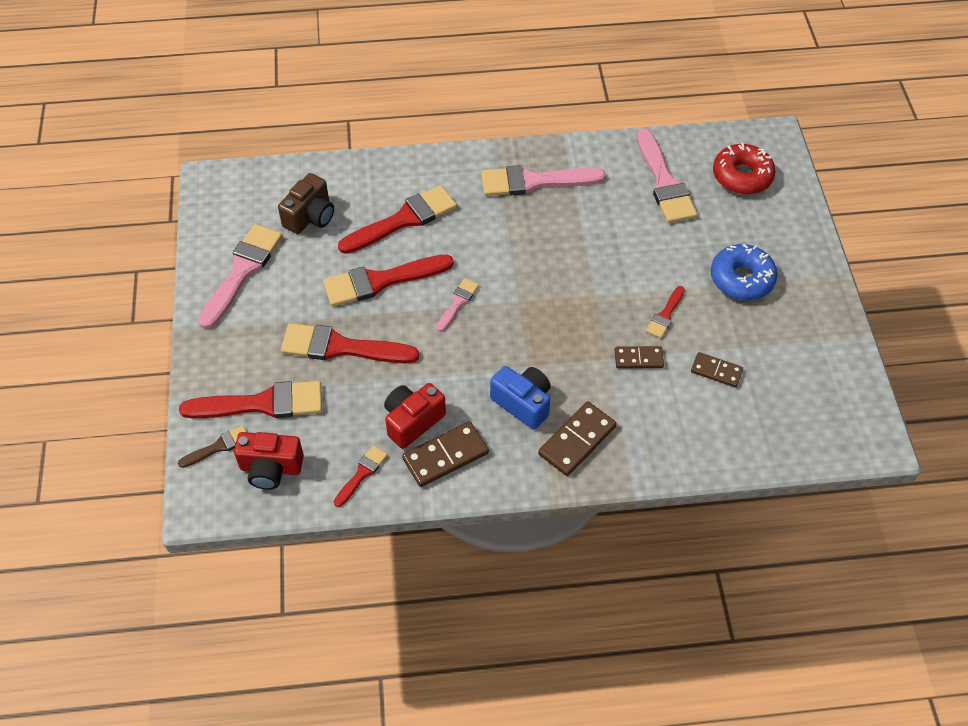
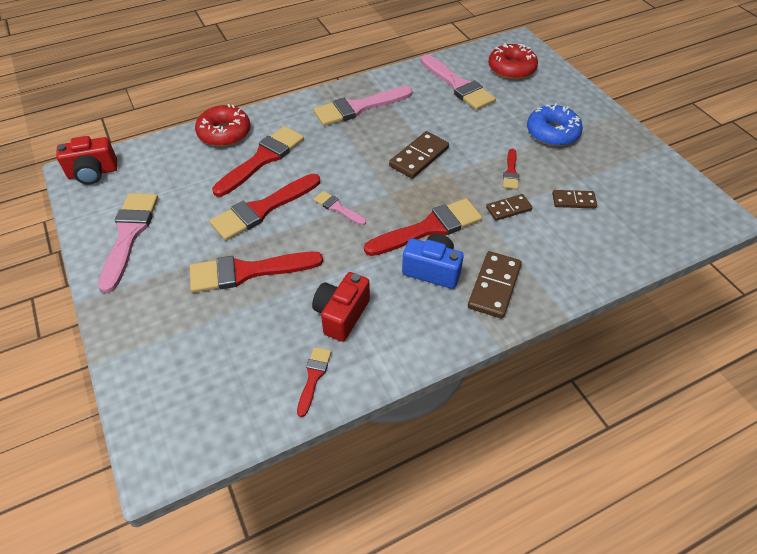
camera: 20 degrees left, 5 degrees down
(218, 447) = (156, 398): brown brush -> none
(262, 404) = (188, 343): red brush -> red brush (429, 228)
(271, 468) = (219, 401): red camera -> red camera (93, 173)
(310, 217) = (178, 177): brown camera -> none
(375, 175) = (224, 133): none -> red donut
(445, 456) = (385, 335): brown domino -> brown domino (419, 157)
(458, 303) = (337, 208): pink brush -> pink brush turned 60 degrees counterclockwise

